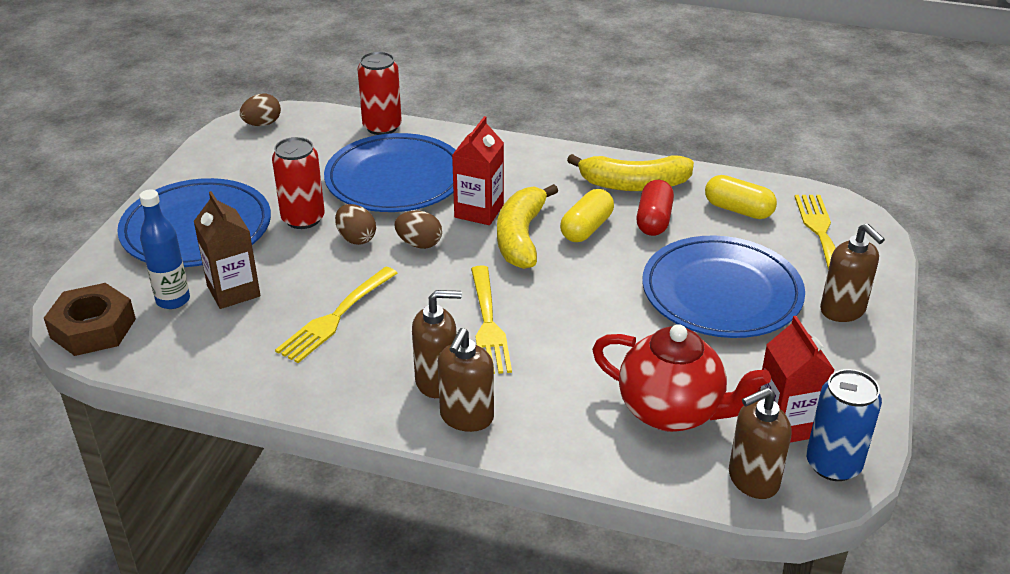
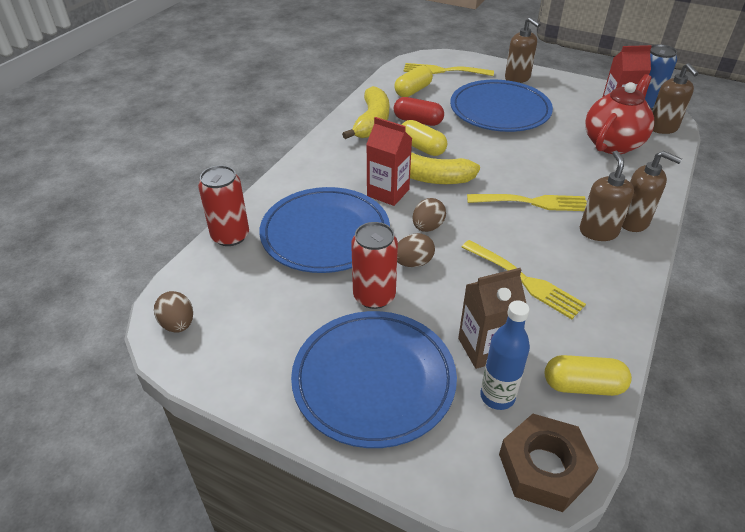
camera: 80 degrees left, 5 degrees up
(182, 356) = (583, 386): none -> yellow capsule
(843, 310) = (517, 78): brown soap dispenser -> brown soap dispenser turned 75 degrees clockwise

